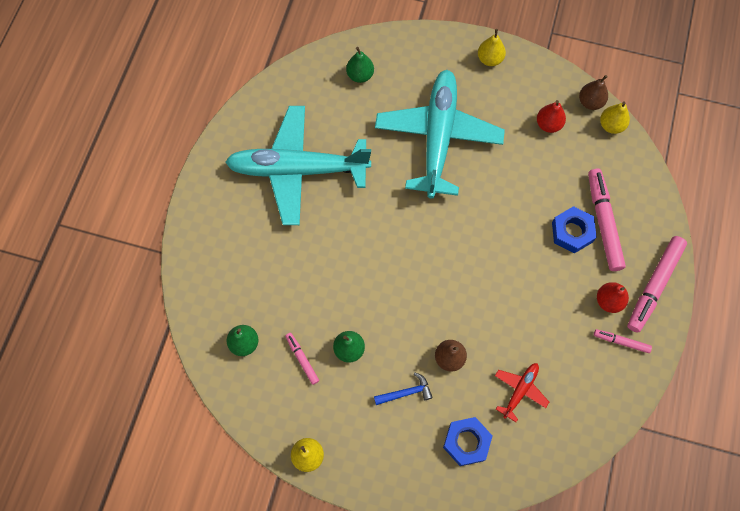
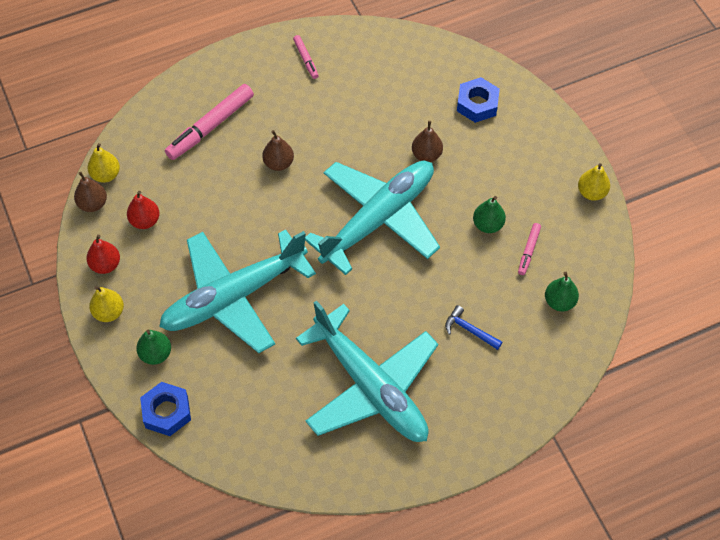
camera: 130 degrees left, 10 degrees down
(360, 75) = (222, 411): green pear -> green pear (155, 354)
(406, 392) = (481, 164): blue hammer -> blue hammer (470, 330)
(421, 275) = (378, 219): none -> turquoise plane
(520, 391) = (406, 96): red plane -> none
(529, 245) = (278, 163): none -> brown pear
(572, 232) = (239, 142): blue nut -> blue nut (166, 412)
(608, 301) = (279, 85): red pear -> red pear (105, 265)
(654, 286) = (238, 65): pink marker -> none

